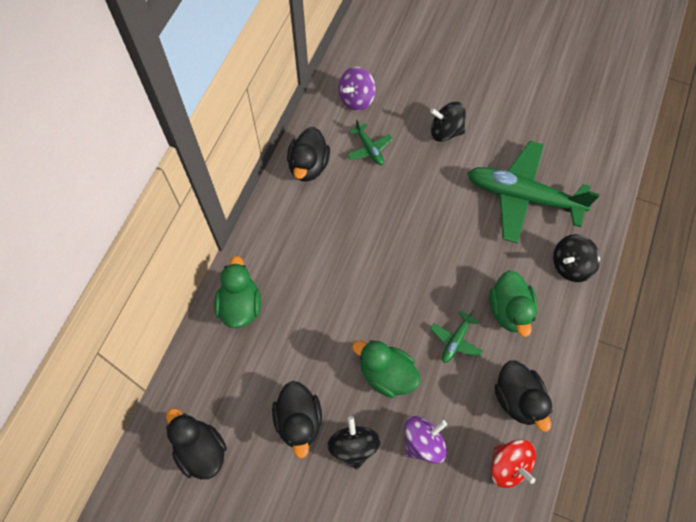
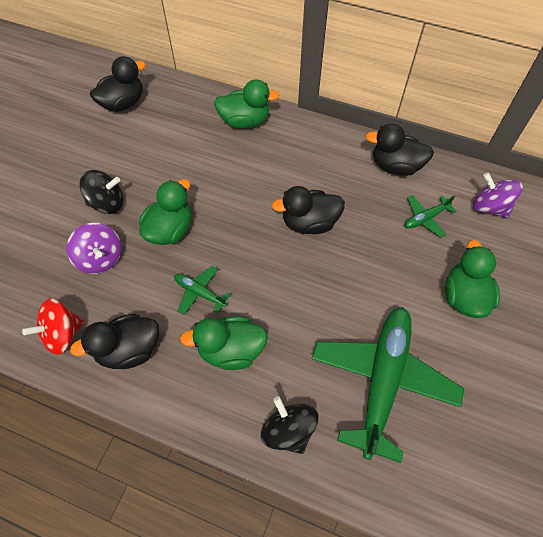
camera: 90 degrees right, 5 degrees down
(299, 421) = (136, 164): black duck -> black duck (309, 223)
(445, 131) = (464, 296): black spinning top -> green duck

